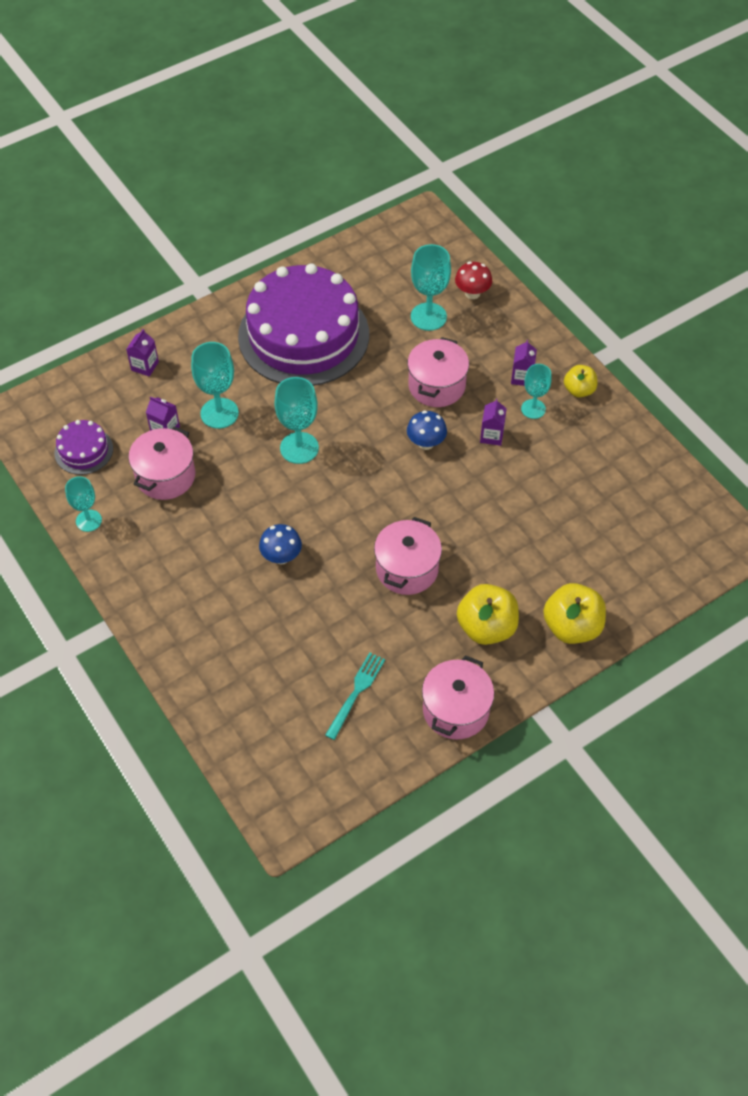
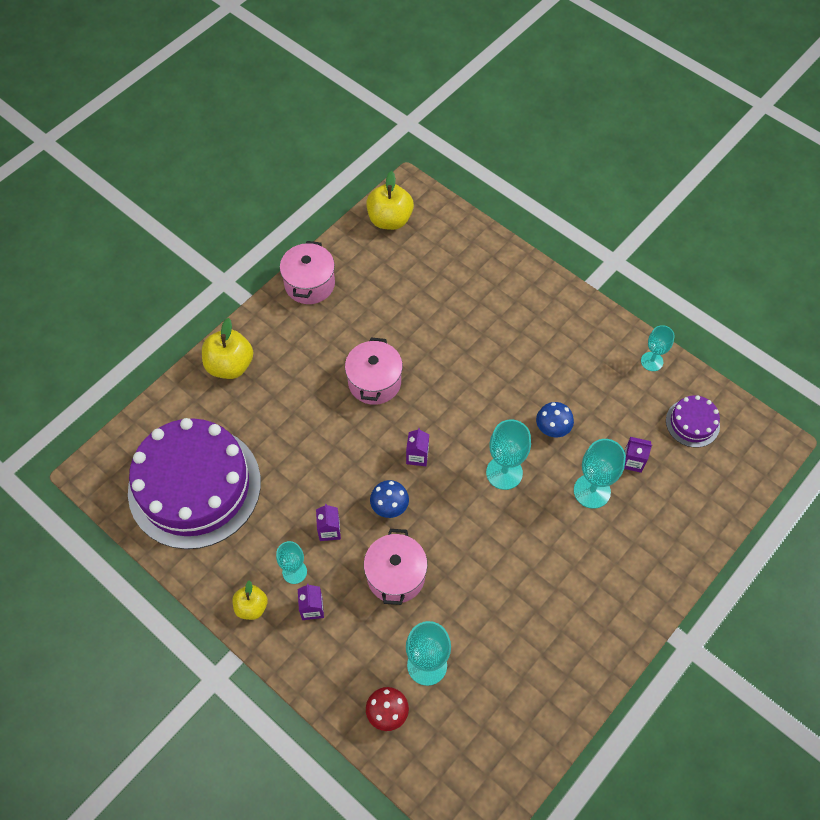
camera: 165 degrees right, 5 degrees up
(145, 366) = (687, 526): purple carton -> purple carton (417, 456)
(165, 476) = (609, 416): pink pot -> none
(281, 556) = (481, 368): blue mushroom -> blue mushroom (552, 429)
(303, 335) = (548, 605): purple cake -> purple cake (194, 486)
(356, 692) = (386, 280): turquoise fork -> none
(486, 627) = (299, 349): yellow apple -> yellow apple (390, 220)

